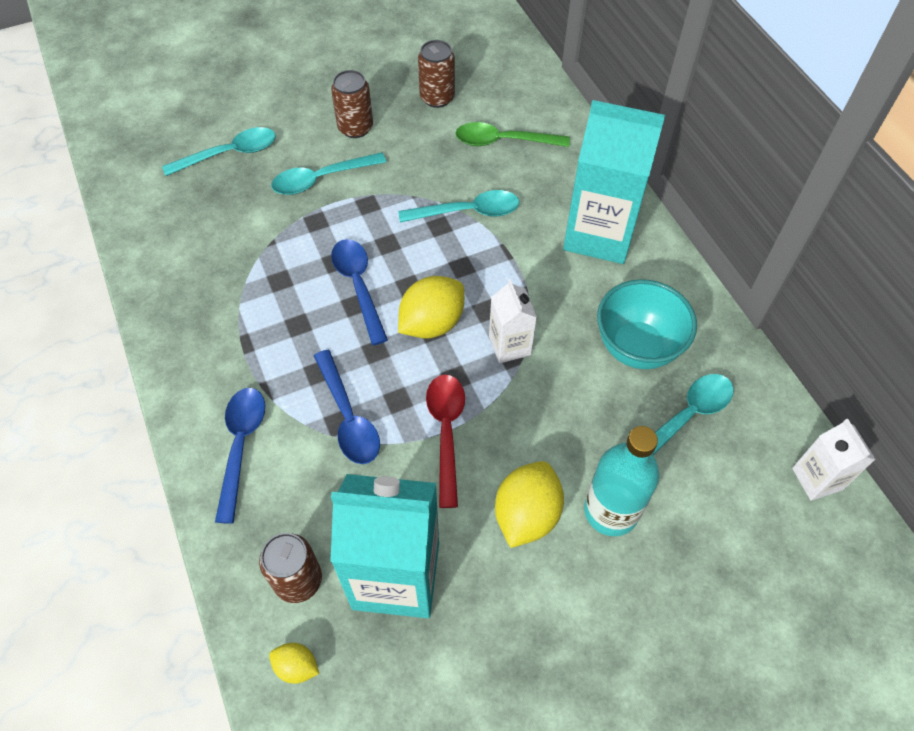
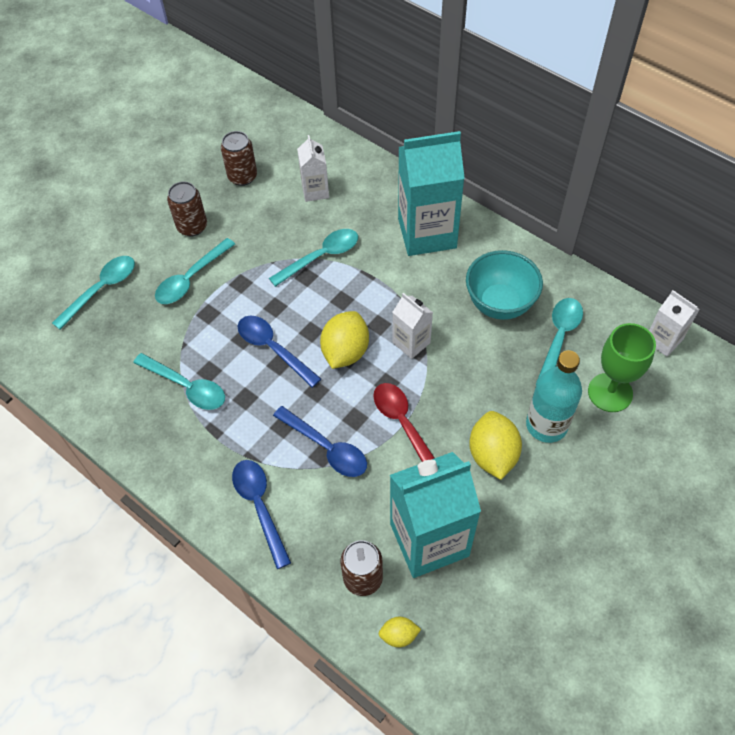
camera: 25 degrees left, 0 degrees up
(248, 286) = (186, 386): none -> turquoise spoon
(504, 141) = (315, 191): green spoon -> white carton
(712, 510) = (610, 392): none -> green goblet

